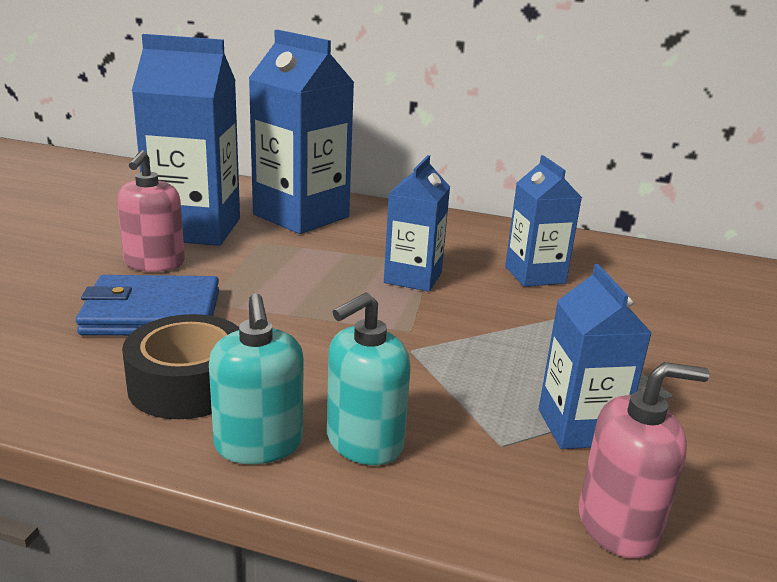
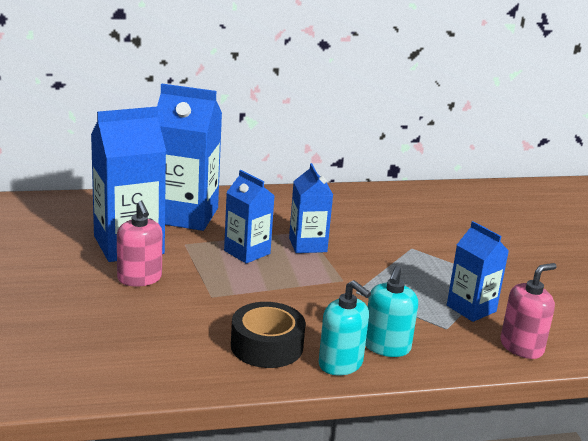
camera: 30 degrees left, 0 degrees up
(152, 313) = (188, 312): blue wallet -> none
(535, 275) = (372, 224): blue carton -> blue carton (247, 252)

